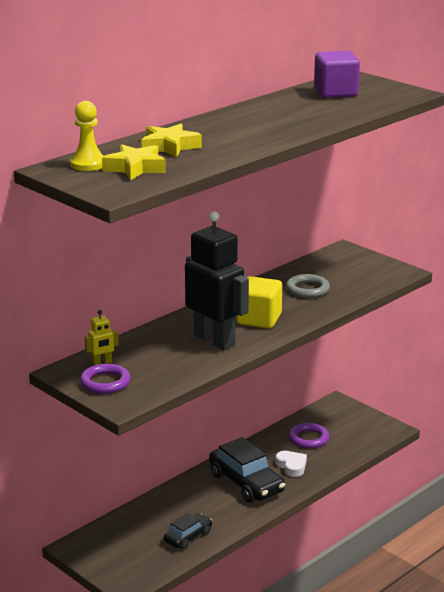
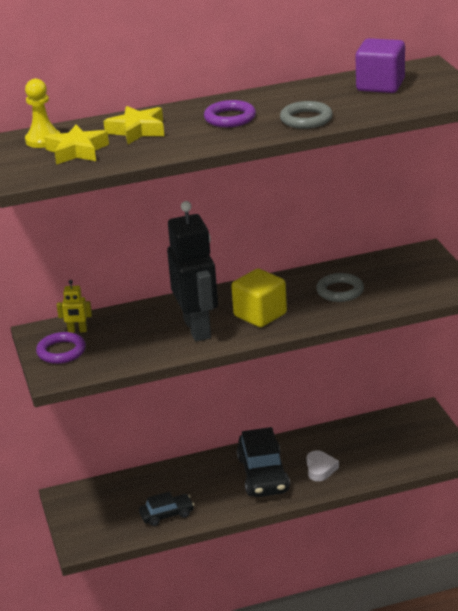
camera: 30 degrees right, 5 degrees up
(308, 439) = (361, 443): purple ring -> purple ring (230, 118)
(310, 121) = (306, 119): none -> grey ring

